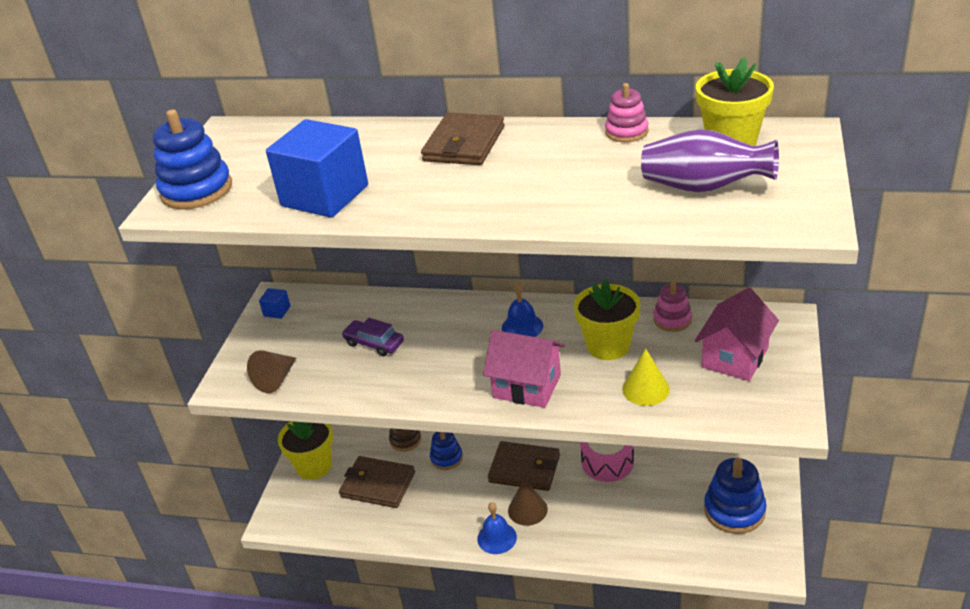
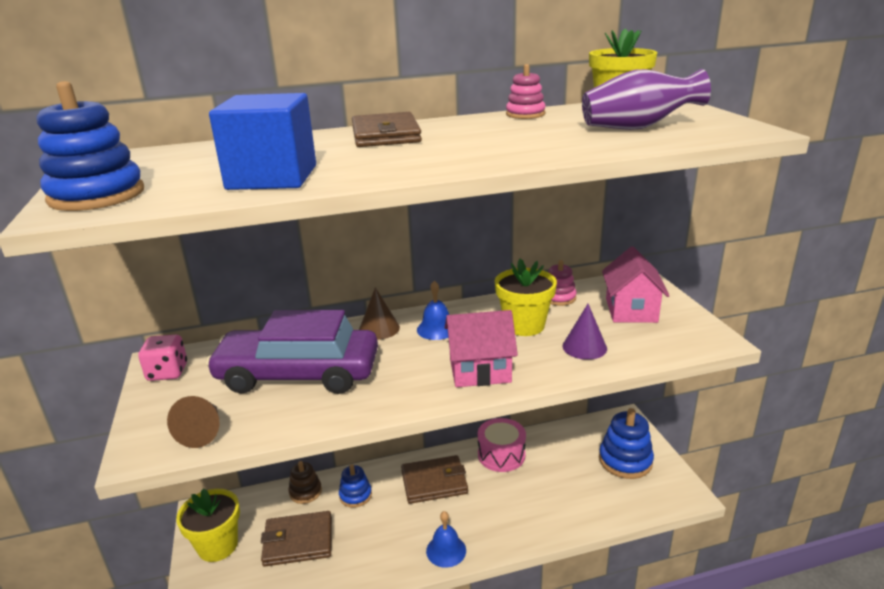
camera: 30 degrees left, 10 degrees down
(277, 311) = (167, 372): blue cube -> pink dice
(374, 343) = (298, 374): purple car -> purple car, size x2.39
(527, 509) = (458, 515): brown cone -> brown cone (379, 328)
(646, 389) = (584, 347): yellow cone -> purple cone

